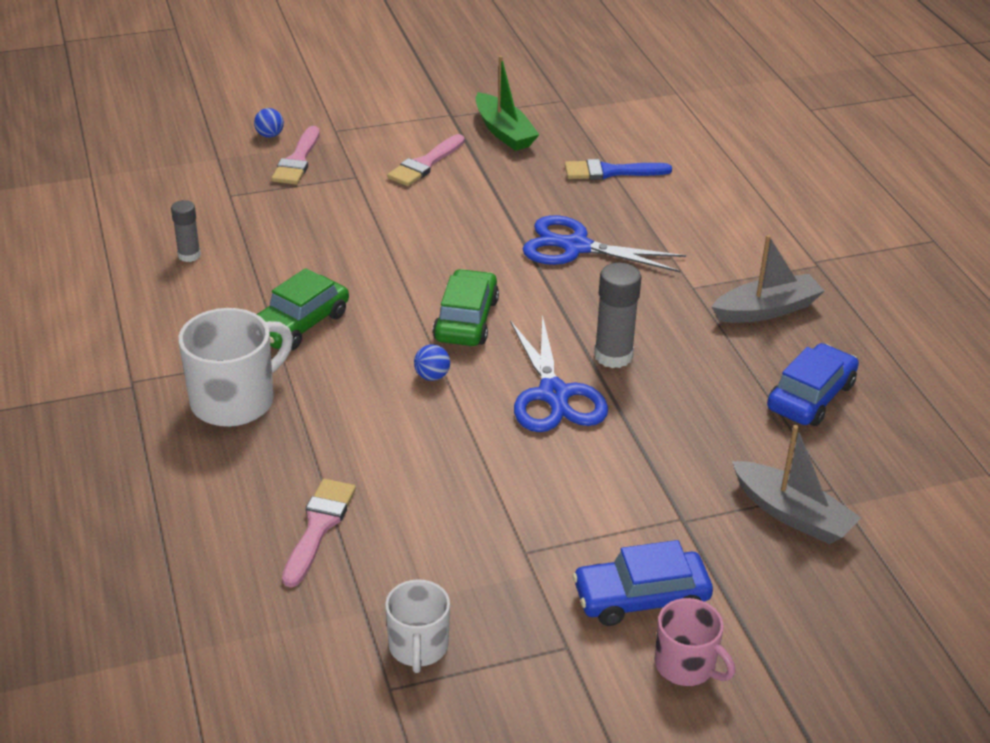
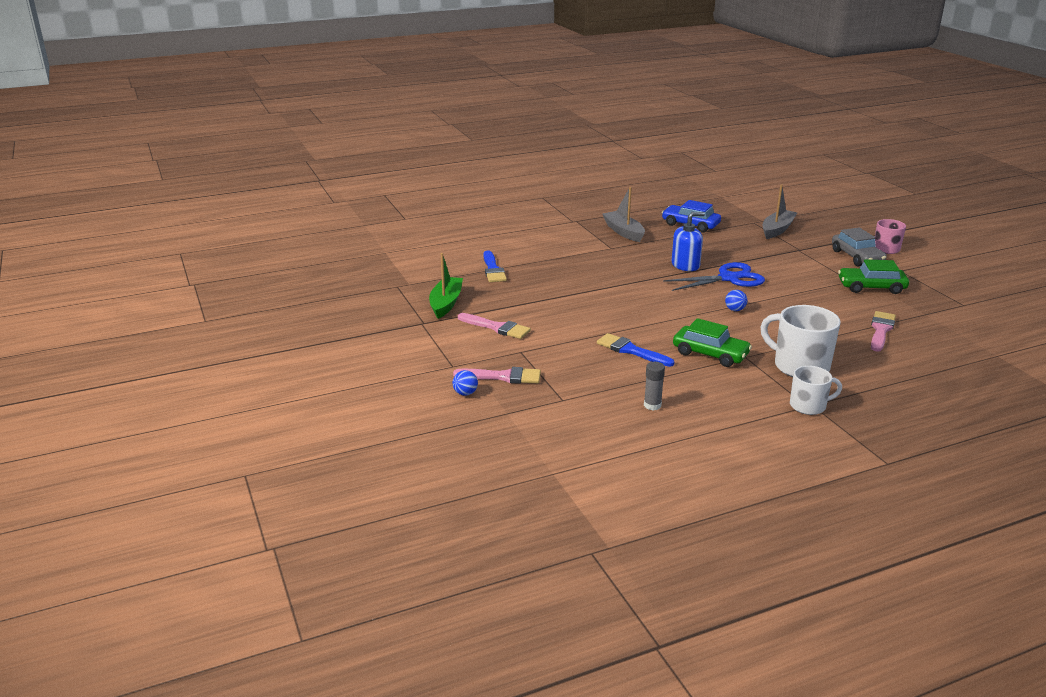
camera: 95 degrees left, 10 degrees down
(318, 527) = (881, 330): pink brush -> pink brush turned 105 degrees clockwise
(331, 258) = (631, 350): none -> blue brush
(418, 647) = (933, 300): white mug -> white mug (809, 406)
(466, 320) = (675, 303): green car -> green car (871, 287)
(504, 132) = (446, 303): green boat -> green boat turned 45 degrees counterclockwise
(575, 247) = (584, 277): blue scissors -> none
(613, 356) = (685, 265): grey glue stick -> blue soap dispenser
(641, 598) = (857, 257): blue car -> grey car

